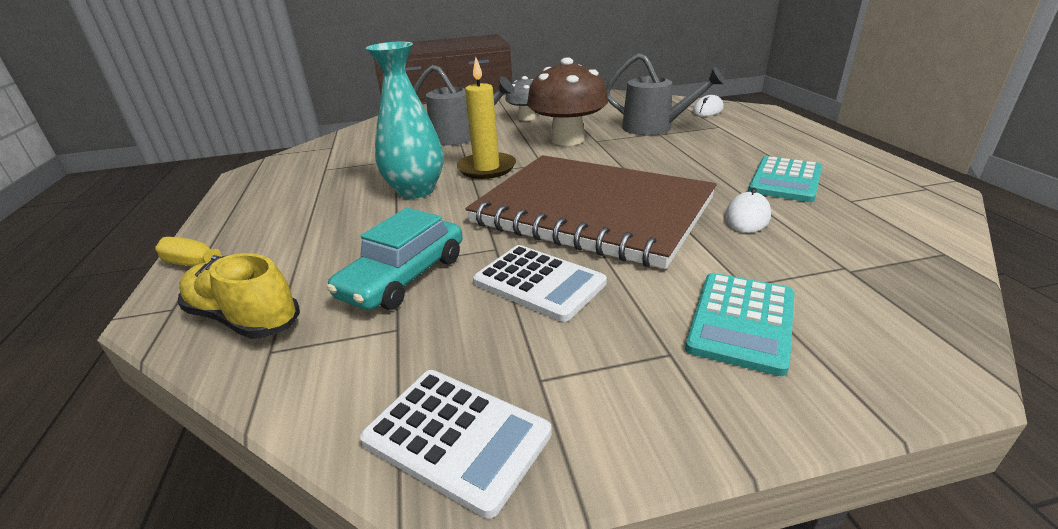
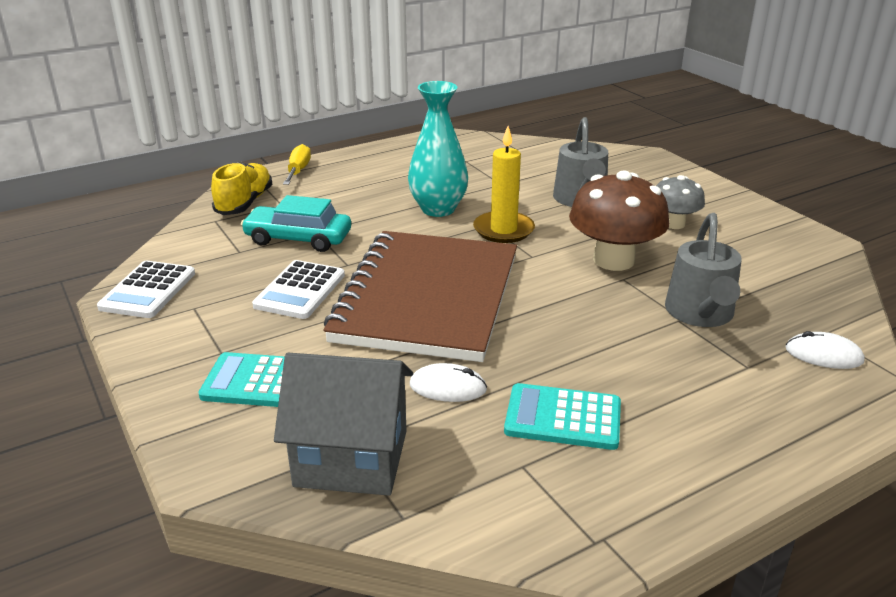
camera: 70 degrees right, 0 degrees up
(871, 271) = (351, 458): none -> grey house

